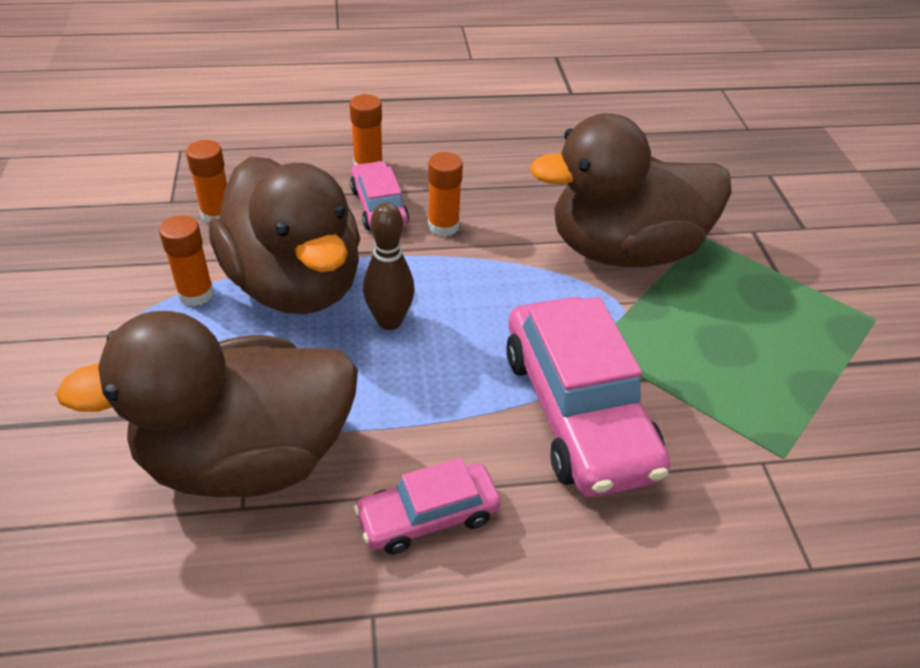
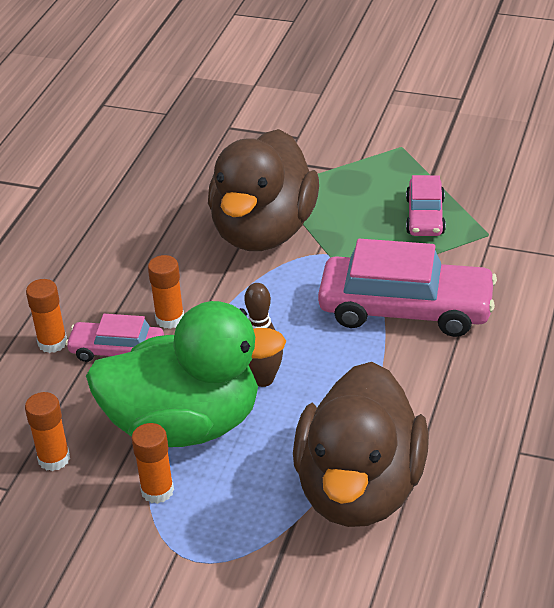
camera: 60 degrees left, 5 degrees down
(295, 284) = (185, 425): brown duck -> green duck
(428, 516) = (457, 407): pink car -> pink car (425, 216)

